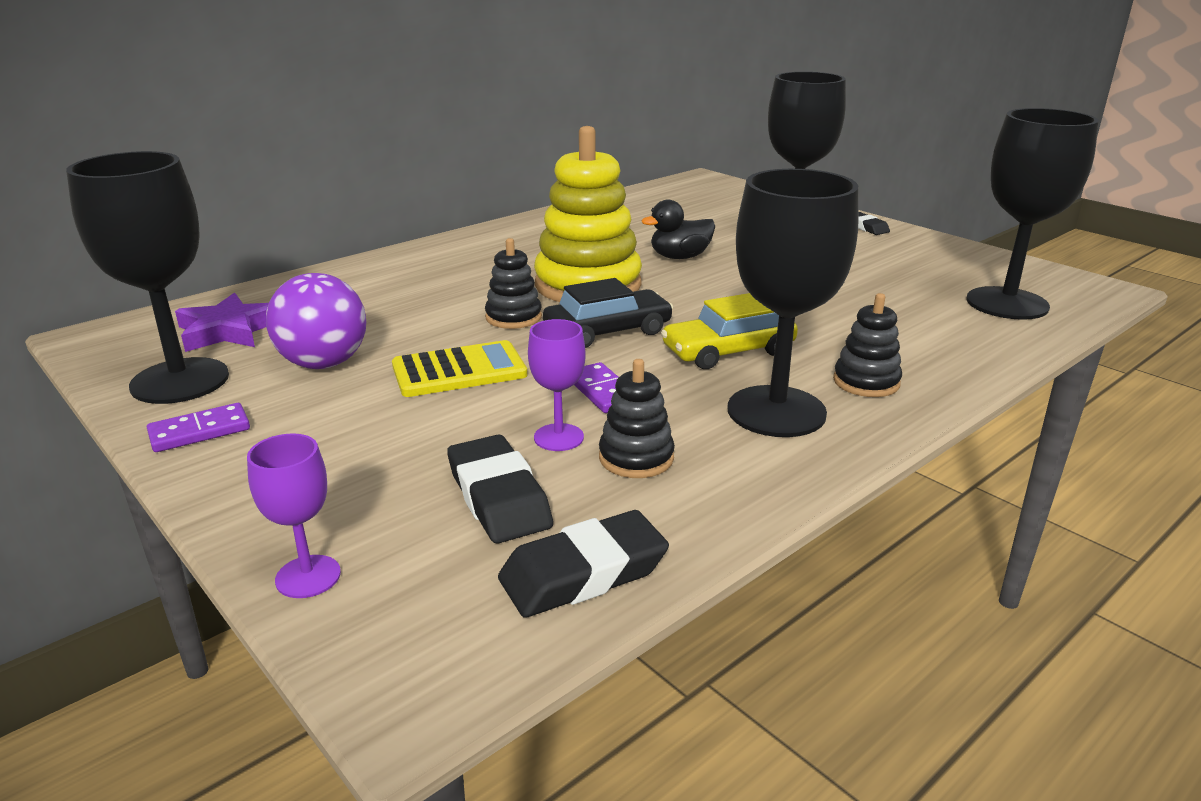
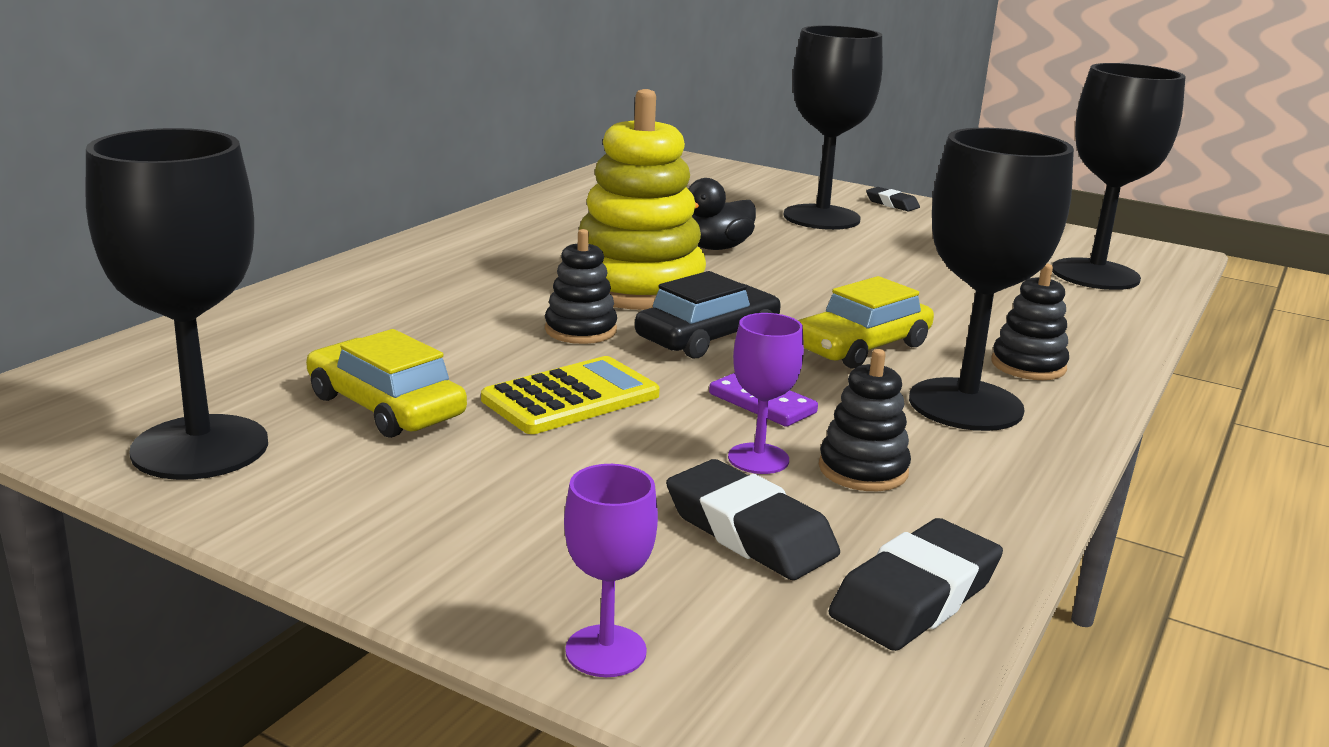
camera: 20 degrees left, 5 degrees down
(200, 431) = (293, 506): purple domino -> none
(229, 330) = (208, 377): purple star -> none
(324, 364) = (385, 406): purple ball -> yellow car

